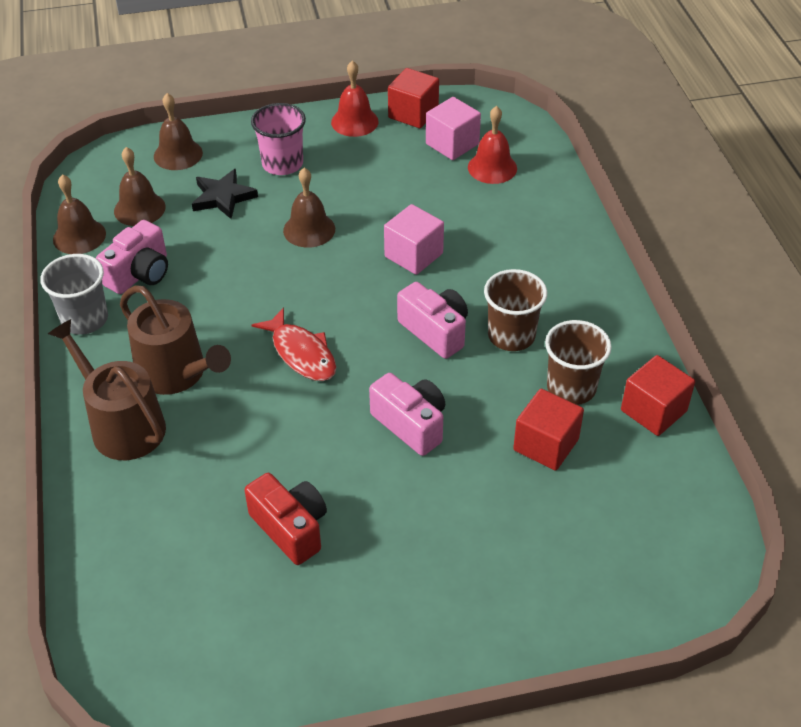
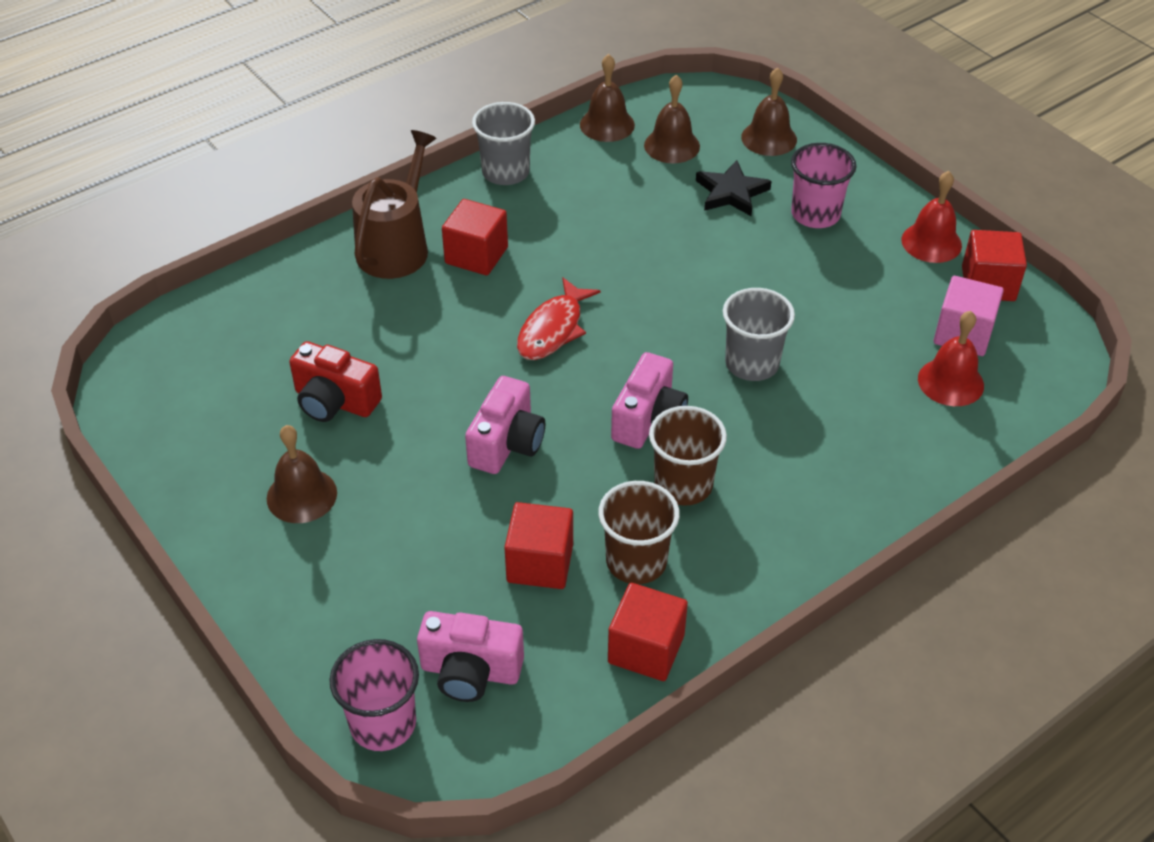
camera: 65 degrees right, 0 degrees up
(140, 274) = (585, 182): pink camera -> pink camera (470, 671)
(176, 373) = (476, 255): brown watering can -> red cube
(291, 528) = (335, 401): red camera -> red camera turned 90 degrees clockwise
(309, 229) = (731, 270): brown bell -> brown bell (301, 495)
(413, 255) = (752, 364): pink cube -> grey cup
(660, 595) = (383, 723): none -> pink cup

